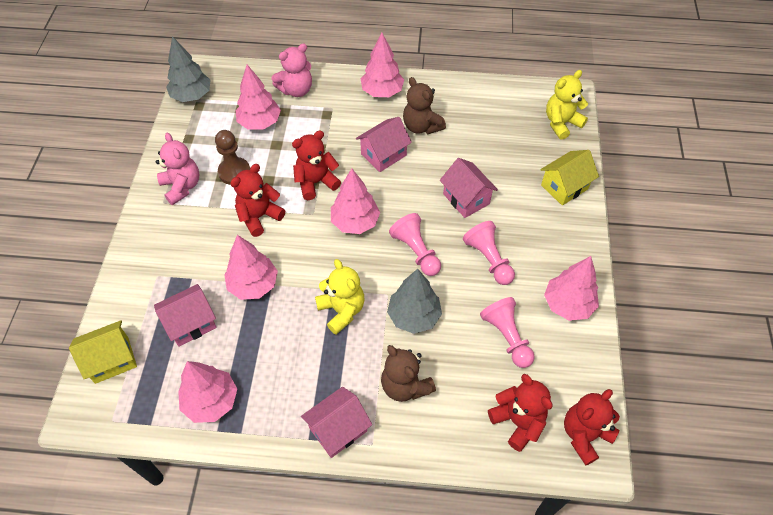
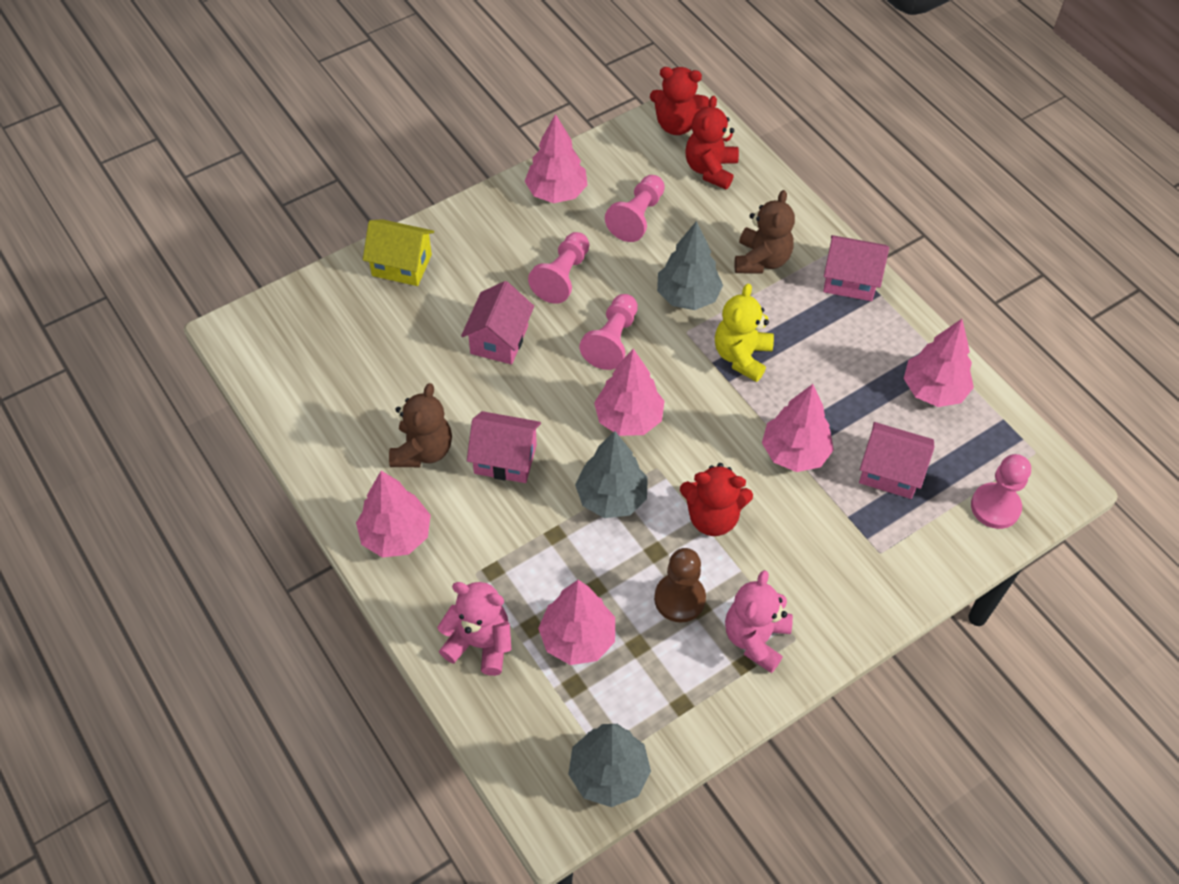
camera: 130 degrees left, 0 degrees up
(112, 360) = (995, 507): yellow house -> pink pawn
(316, 182) = (611, 498): red teddy bear -> grey tree
(561, 123) = (296, 316): yellow teddy bear -> none

